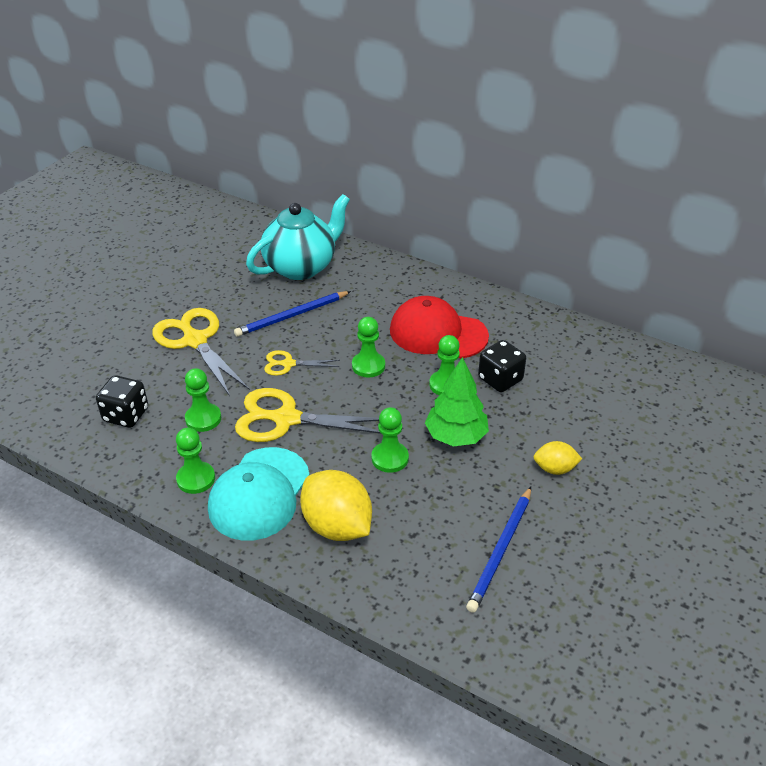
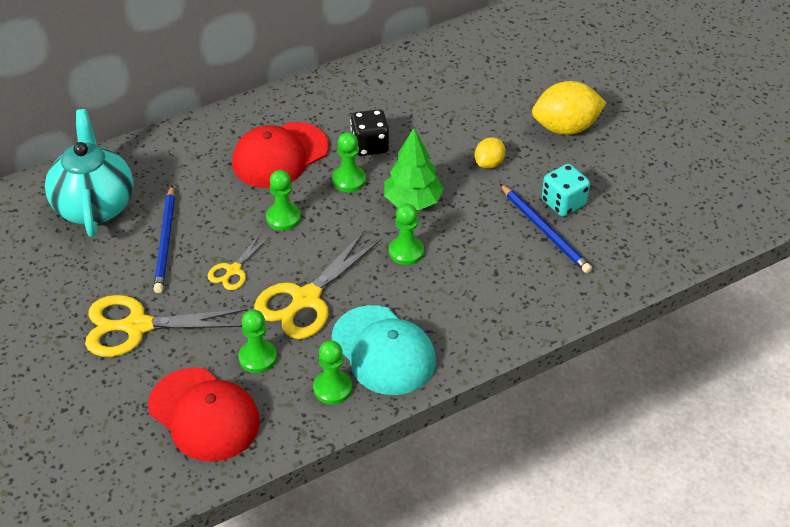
camera: 60 degrees left, 5 degrees up
(126, 415) = (204, 415): black dice -> red cap
(337, 526) = (455, 314): yellow lemon -> yellow lemon (565, 128)
(553, 550) = (563, 203): none -> turquoise dice

